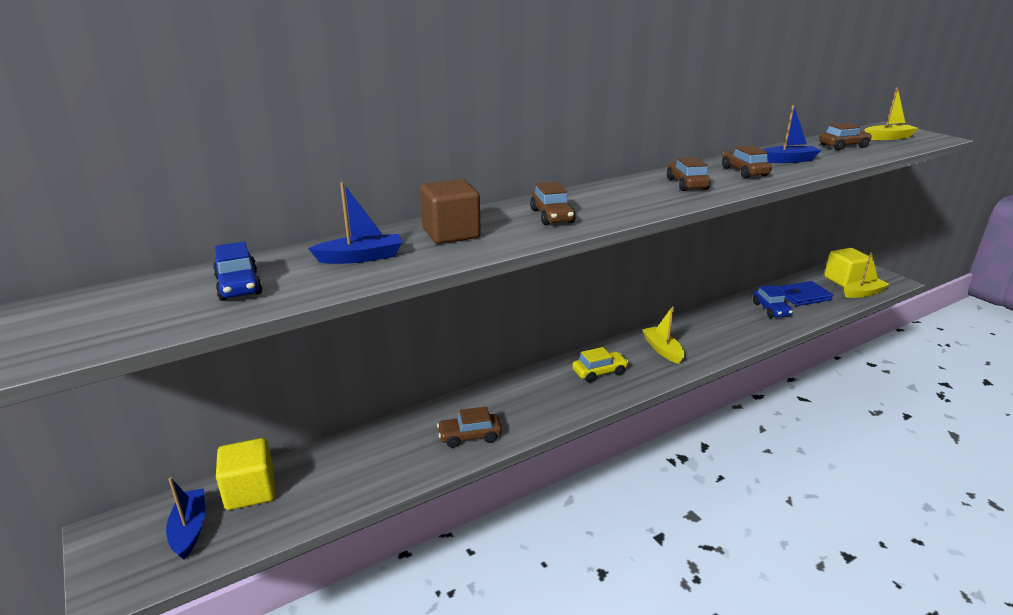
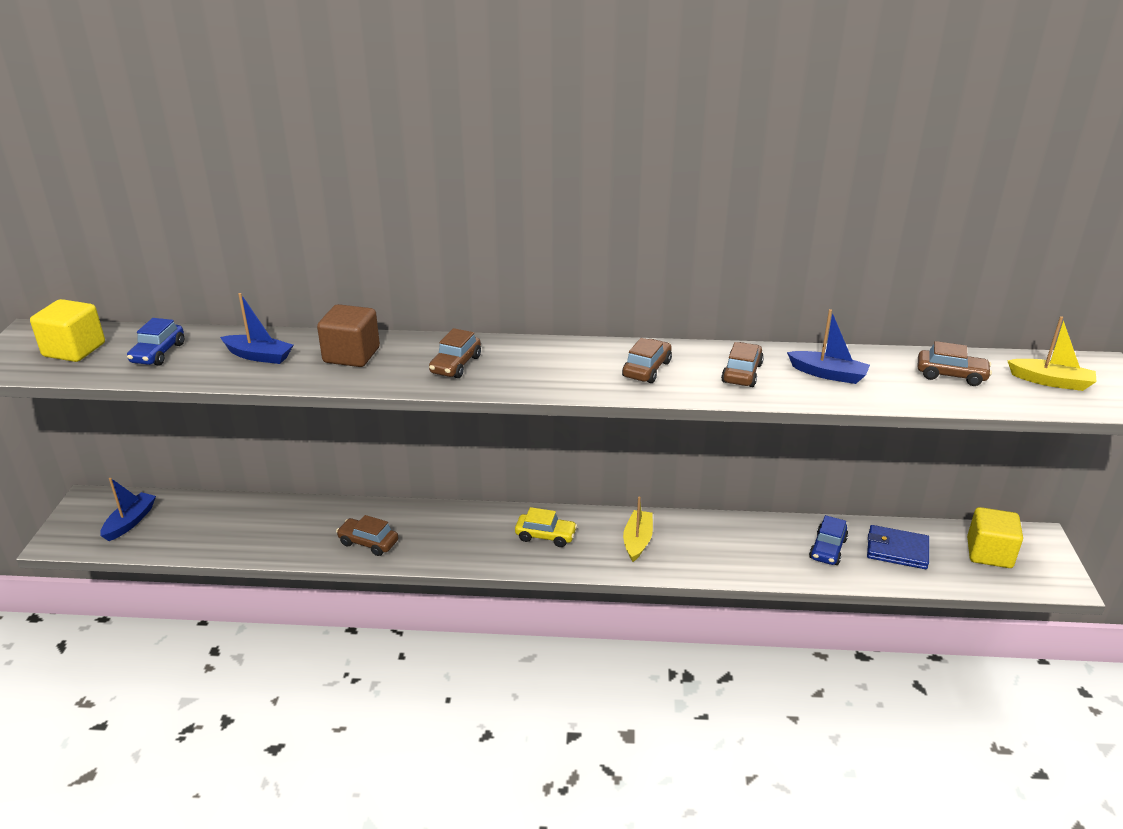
camera: 35 degrees right, 5 degrees up
(250, 491) = (187, 512): yellow cube -> yellow cube (74, 350)
(863, 293) = (987, 579): yellow boat -> none

